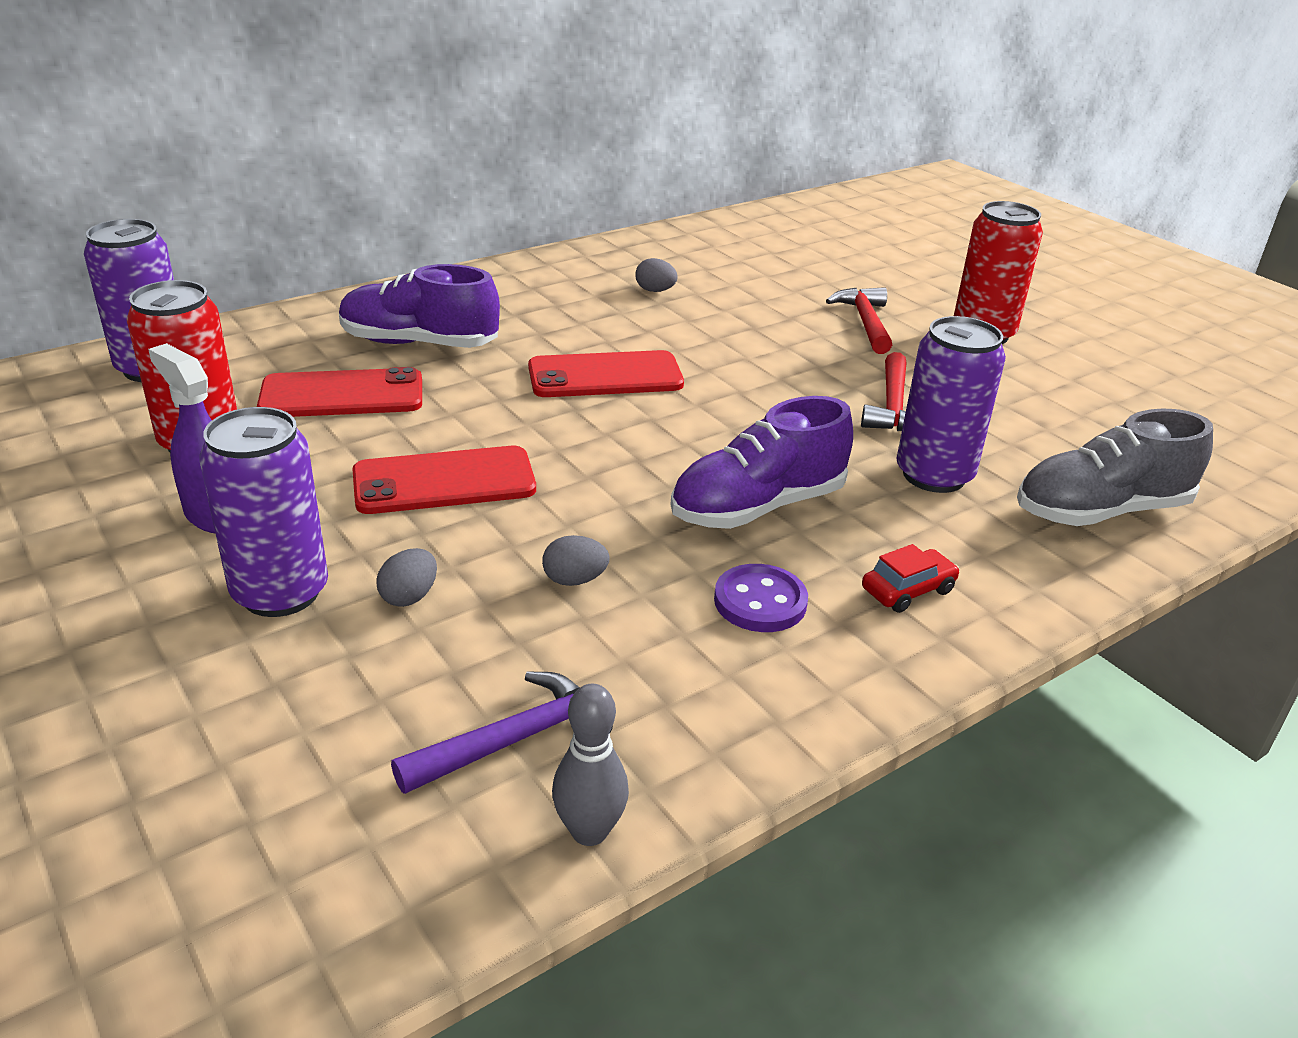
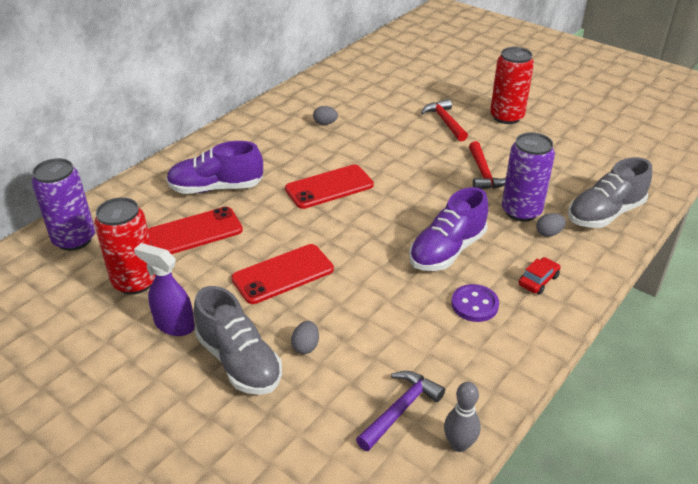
camera: 15 degrees left, 5 degrees up
(280, 592) = (239, 361): purple can -> grey shoe
(574, 580) = (381, 315): grey egg -> grey egg (548, 233)

